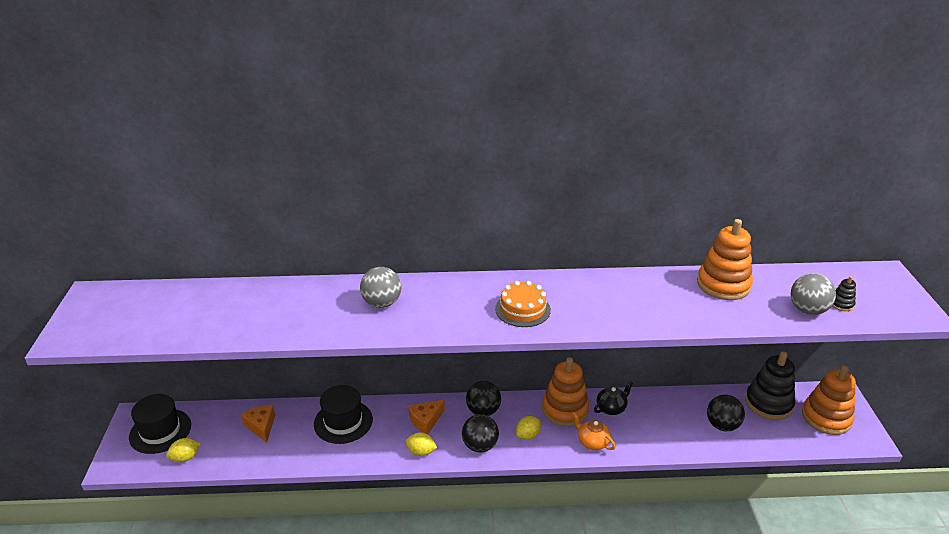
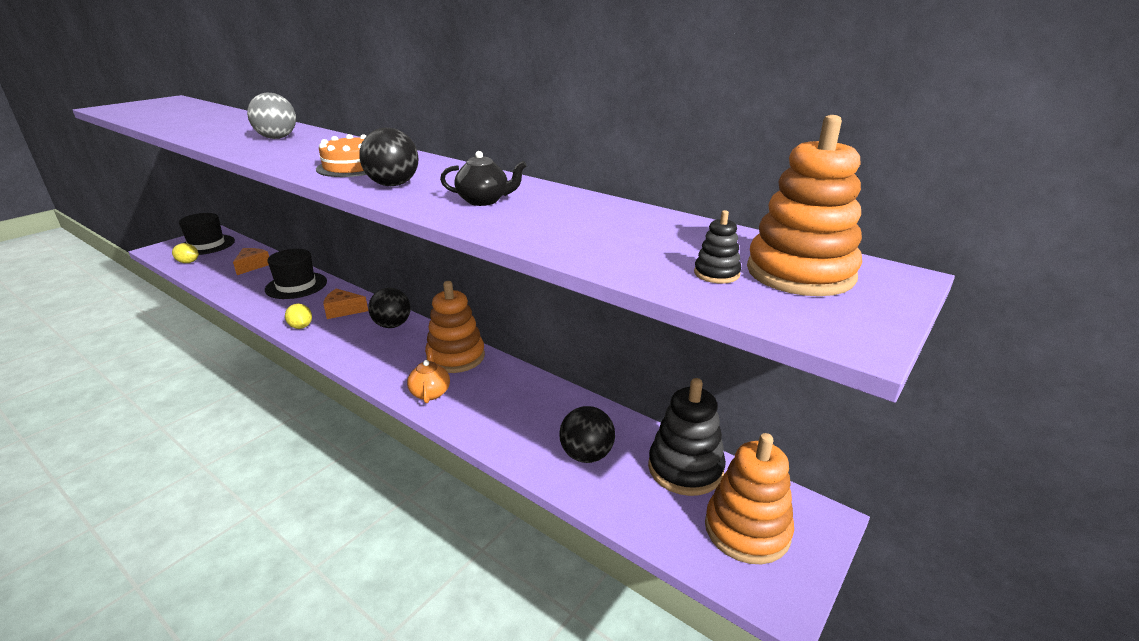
camera: 40 degrees right, 5 degrees down
(480, 446) = (344, 345): black ball -> black ball (393, 185)
(528, 435) = (391, 358): yellow lemon -> none
(611, 408) = (498, 378): black teapot -> black teapot (484, 201)
(723, 285) = (589, 211): orange stacking toy -> orange stacking toy (800, 273)
(807, 310) = (646, 260): grey ball -> none

